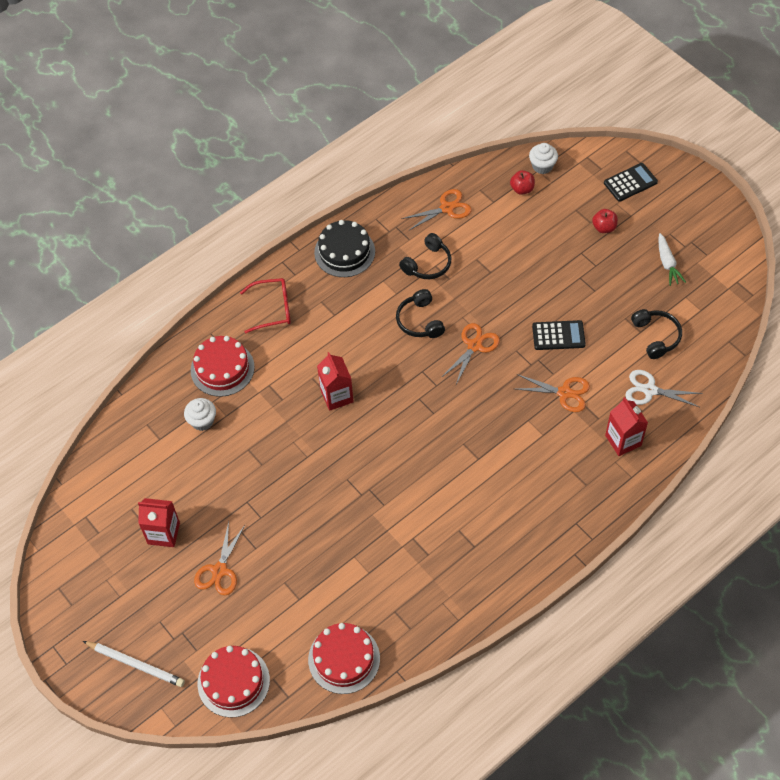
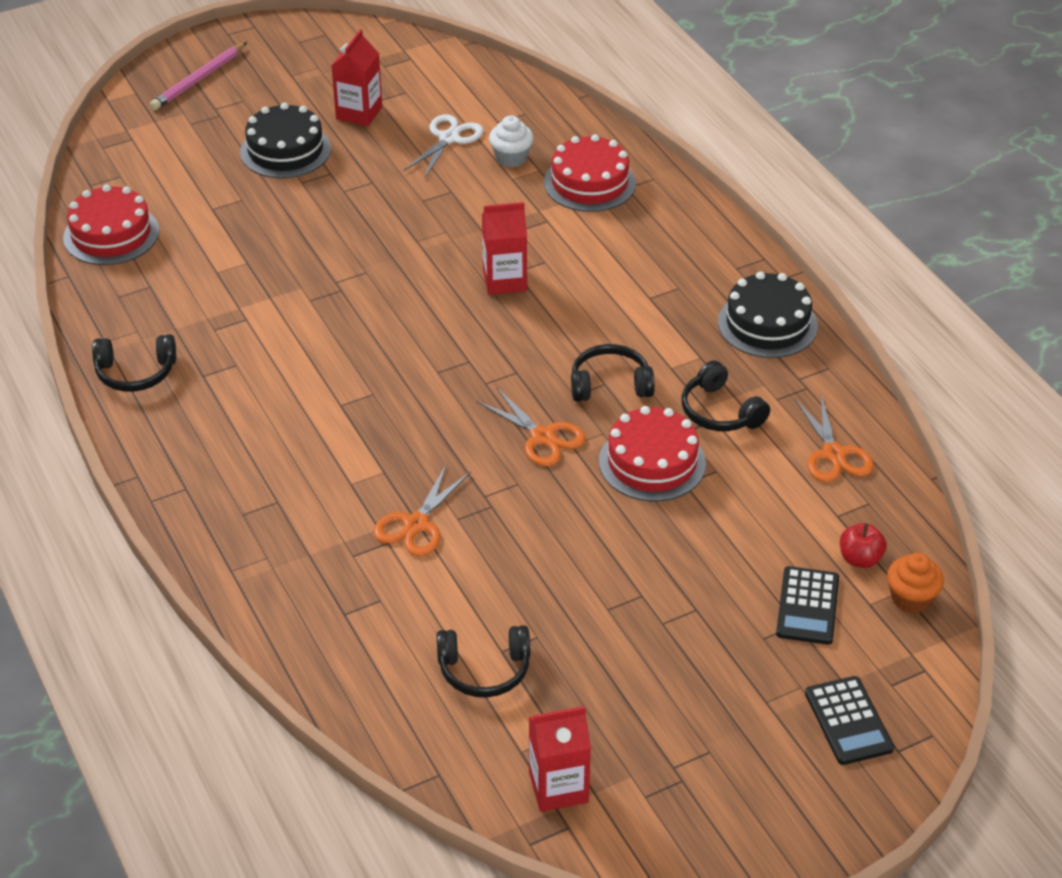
camera: 100 degrees right, 15 degrees down
(135, 664) = (199, 79): white pencil -> pink pencil
(219, 570) = (285, 150): orange scissors -> black cake
(233, 682) = (134, 146): red cake -> red cake (652, 462)
(272, 309) = (678, 239): red glasses -> none
(483, 589) = (135, 372): none -> black headphones
(542, 166) = (911, 598): white cupcake -> orange cupcake
(558, 335) = (529, 541): black calculator -> black calculator (807, 606)
(604, 227) = (746, 655): red apple -> none
(623, 440) = (300, 576): red carton -> red carton (558, 787)
(650, 390) = (380, 633): white scissors -> white scissors (449, 138)
(667, 263) = (640, 728): white carrot -> none

